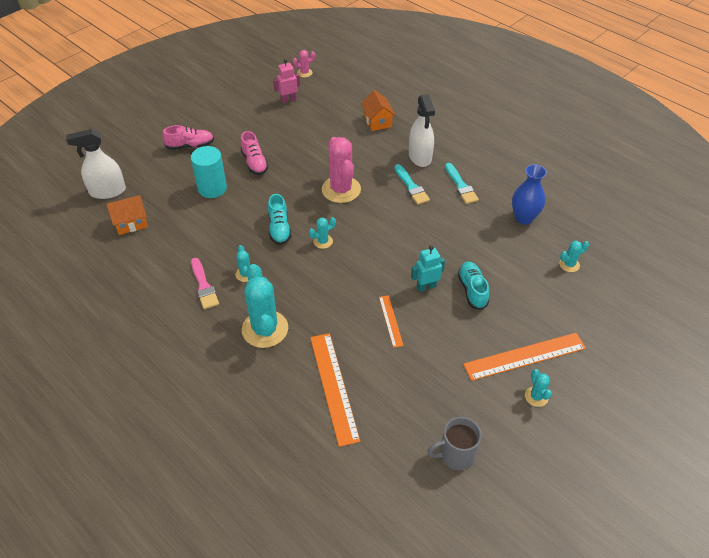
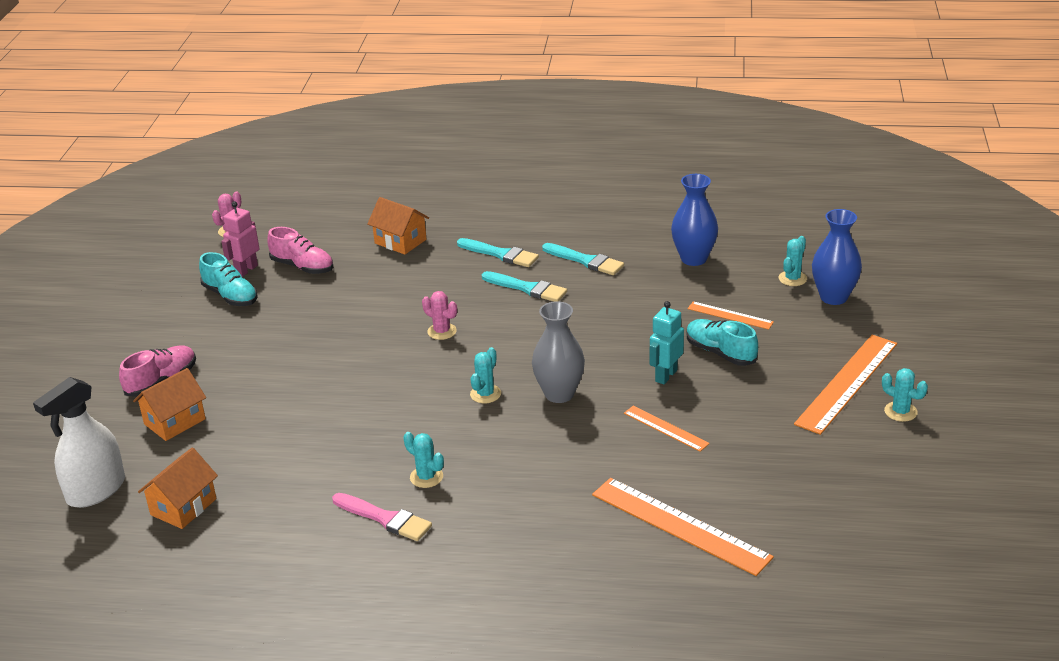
camera: 35 degrees left, 15 degrees down
(173, 172) = (175, 421): none -> orange house
(212, 188) = (258, 412): turquoise cylinder -> none
(254, 163) = (285, 357): pink shoe -> pink shoe (302, 267)
(265, 329) = (525, 518): turquoise cactus -> none
(279, 229) = (411, 409): turquoise shoe -> turquoise shoe (230, 296)
(341, 189) = (442, 331): pink cactus -> pink cactus, size x0.47
(359, 264) = (559, 394): none -> grey vase
(420, 157) = (500, 254): white spray bottle -> turquoise brush
(455, 455) = (885, 509): grey mug -> none
(504, 268) = (730, 315): none -> orange ruler
(581, 292) = (833, 297): none -> blue vase

